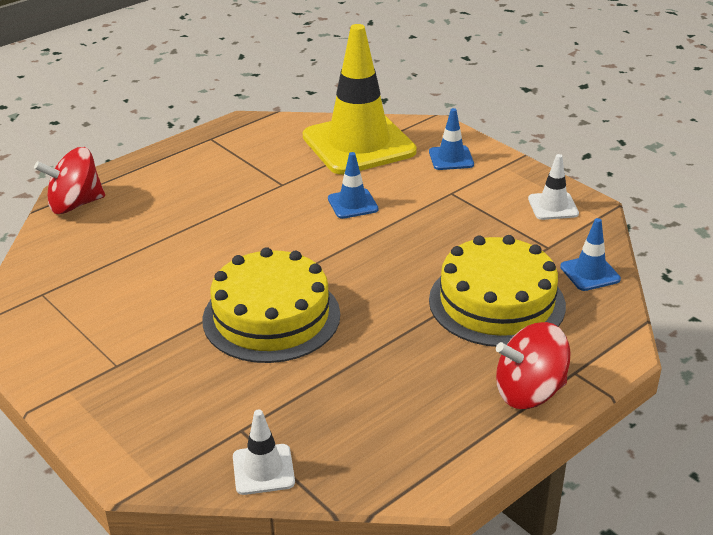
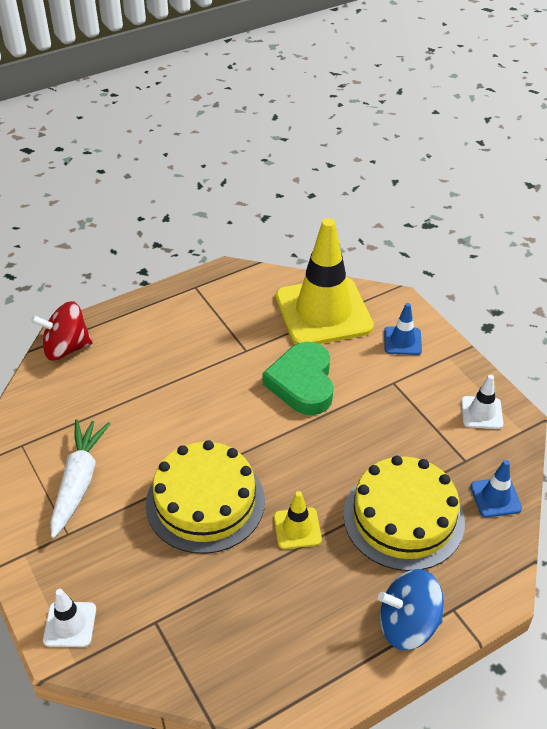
camera: 10 degrees right, 10 degrees up
(118, 317) = (79, 481): none -> white carrot
(263, 469) = (164, 668): white traffic cone -> white traffic cone (70, 624)
(352, 204) = (302, 383): blue traffic cone -> green heart
(382, 326) = (297, 528): none -> yellow traffic cone
(529, 392) = (408, 624): red spinning top -> blue spinning top

